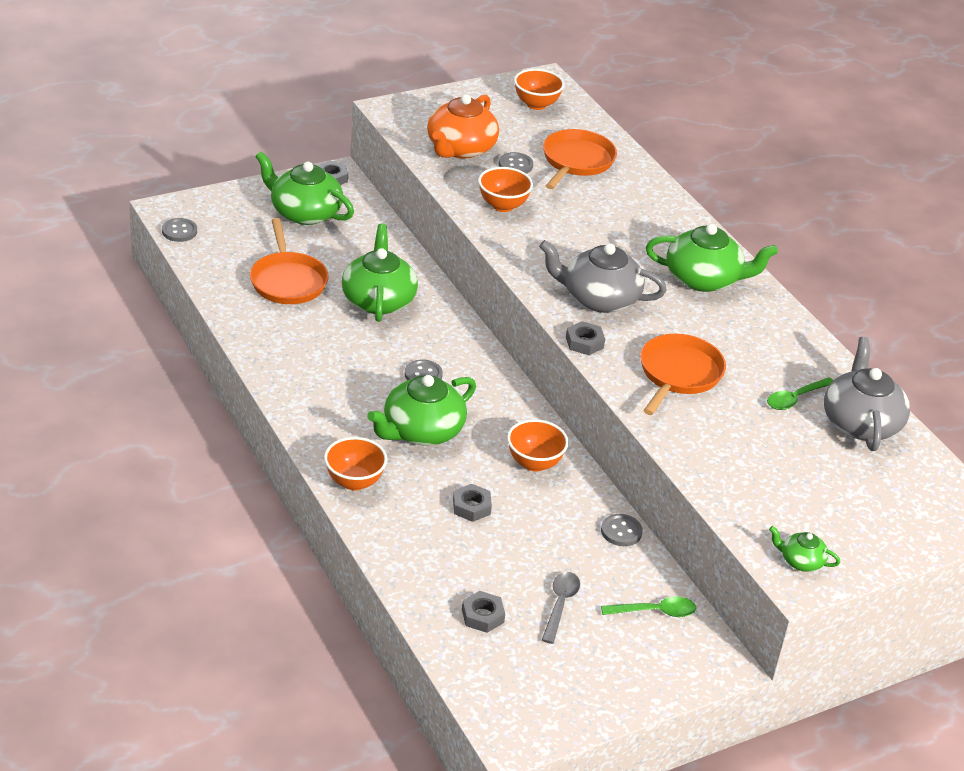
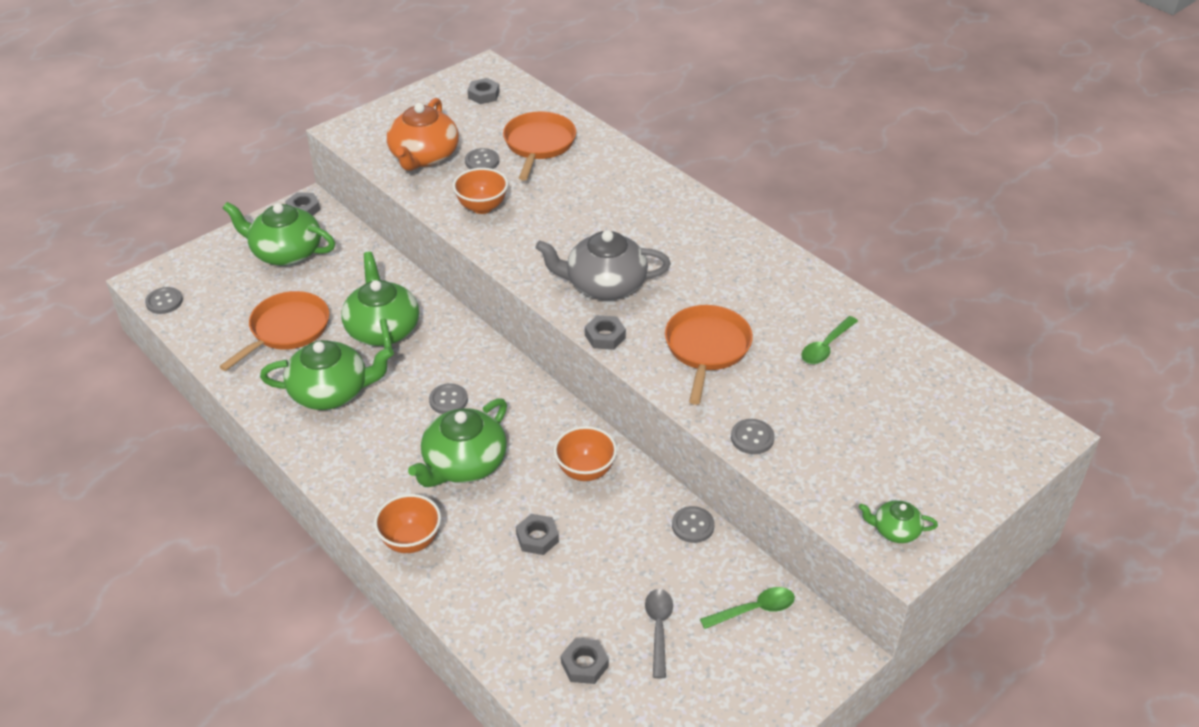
camera: 10 degrees left, 5 degrees up
(288, 281) = (287, 330): orange pan -> orange pan turned 120 degrees counterclockwise
(536, 104) = (483, 95): orange bowl -> grey nut
(694, 457) = (752, 438): none -> grey button
(704, 279) = (697, 239): green teapot -> green teapot (331, 392)
(860, 423) = (895, 357): grey teapot -> none

